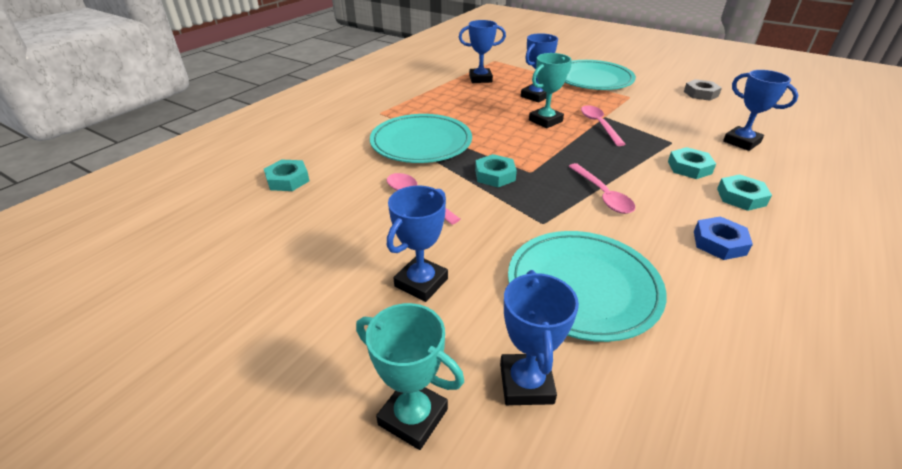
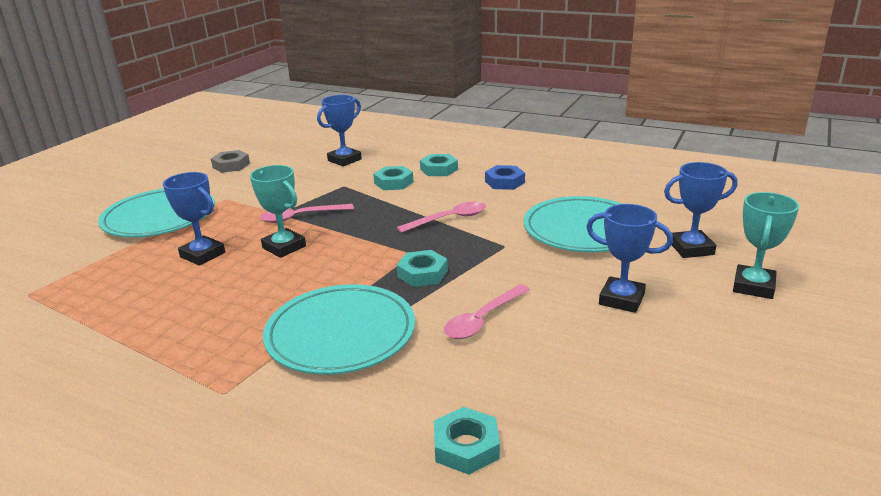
camera: 95 degrees left, 10 degrees down
(480, 79) = (110, 302): blue trophy -> none

